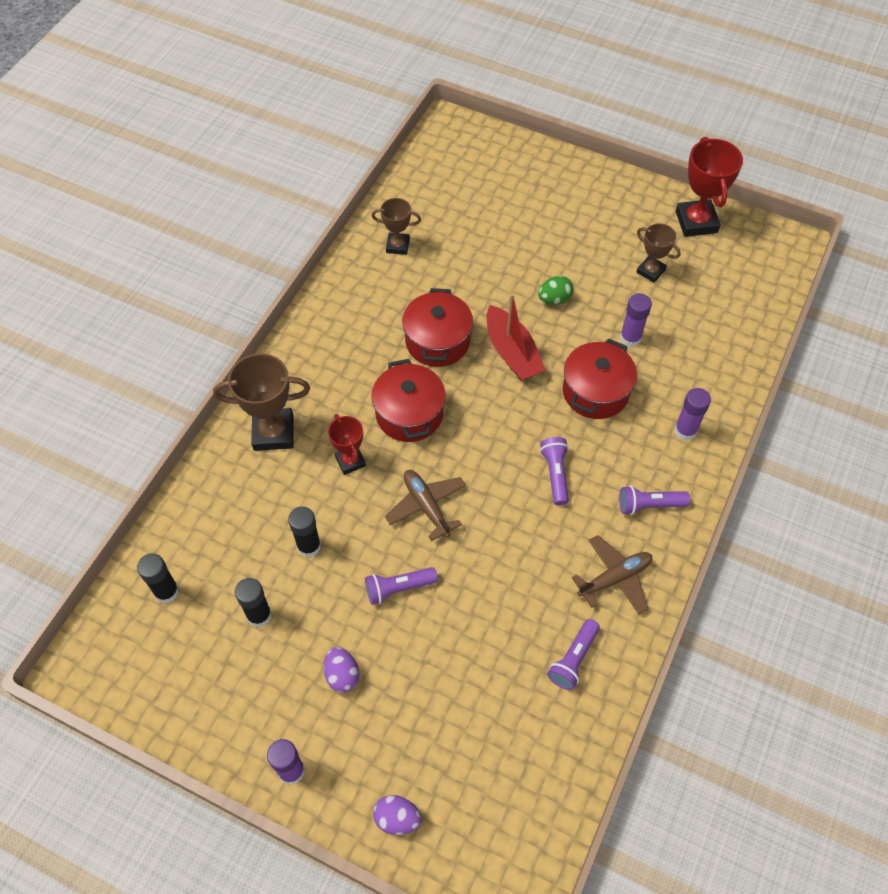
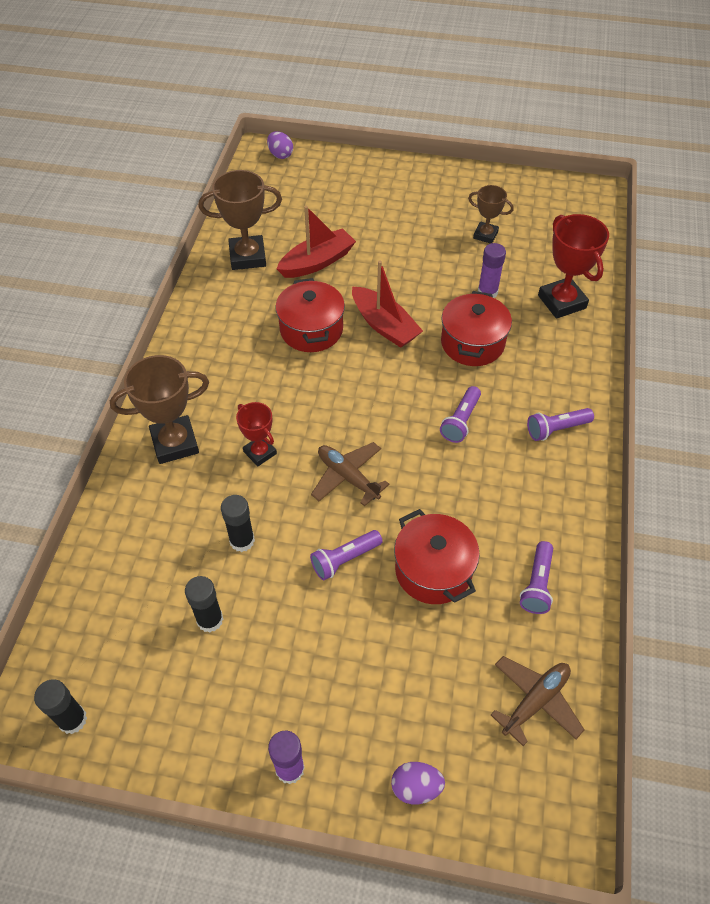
camera: 15 degrees left, 5 degrees down
(166, 591) = (104, 620): black glue stick -> black glue stick (72, 719)
(342, 675) = (314, 657): purple egg -> purple egg (280, 155)
(397, 246) = (247, 257): brown trophy -> brown trophy, size x1.68
(409, 414) = (304, 398): red pot -> red pot (433, 570)
(465, 266) = (317, 262): none -> red boat
(554, 299) = (408, 274): green egg -> none
(555, 474) = (460, 421): purple flashlight -> purple flashlight turned 135 degrees counterclockwise
(615, 578) = (548, 501): brown plane -> brown plane (535, 701)
(685, 430) = (565, 359): purple glue stick -> none
(696, 222) = (510, 189): red trophy -> red trophy (561, 302)

